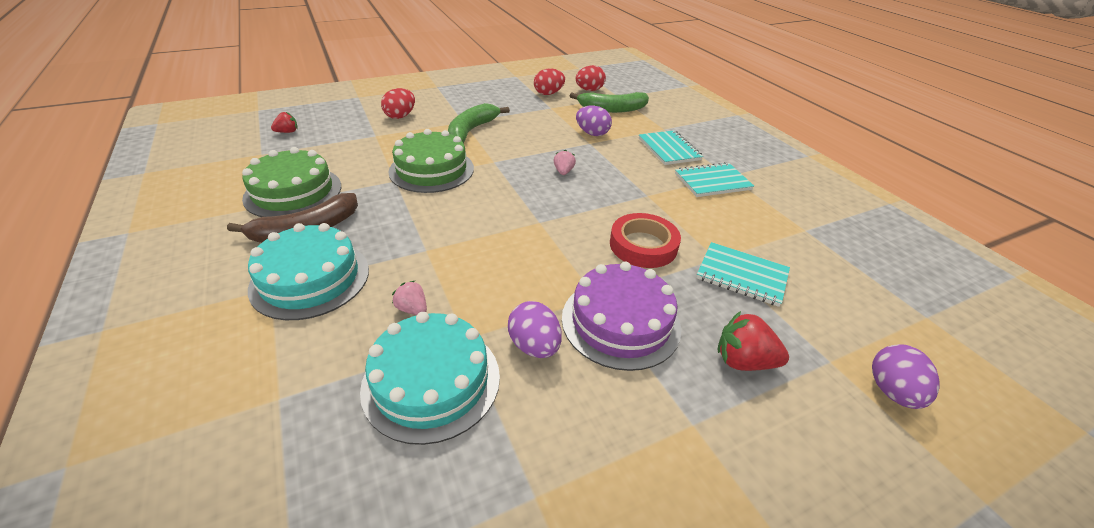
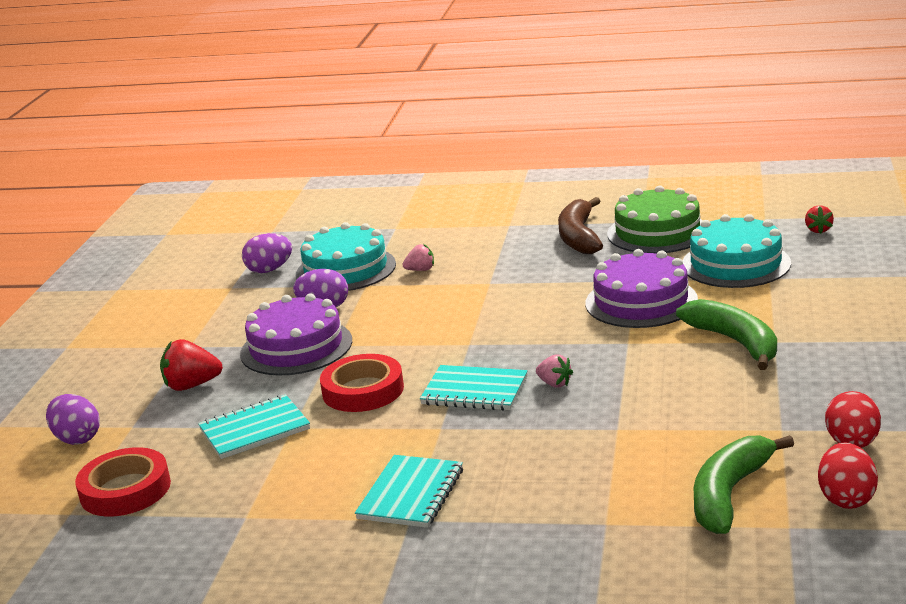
camera: 130 degrees right, 15 degrees down
(310, 278) = (504, 237): turquoise cake -> turquoise cake (735, 264)
(400, 116) = (826, 298): red egg -> none
(431, 170) = (641, 301): green cake -> purple cake
(592, 133) = (646, 440): purple egg -> purple egg (269, 270)
(669, 149) = (531, 496): turquoise notebook -> turquoise notebook (474, 391)
(743, 361) = (192, 386): red strawberry -> red strawberry turned 150 degrees counterclockwise
(872, 303) = (125, 490): none -> red tape

